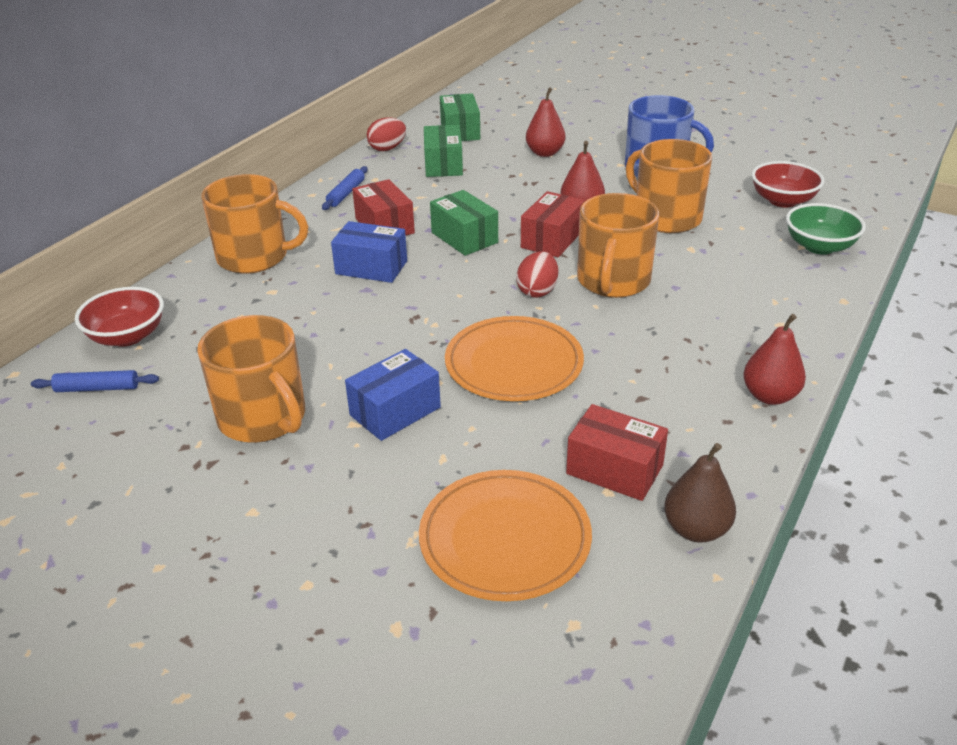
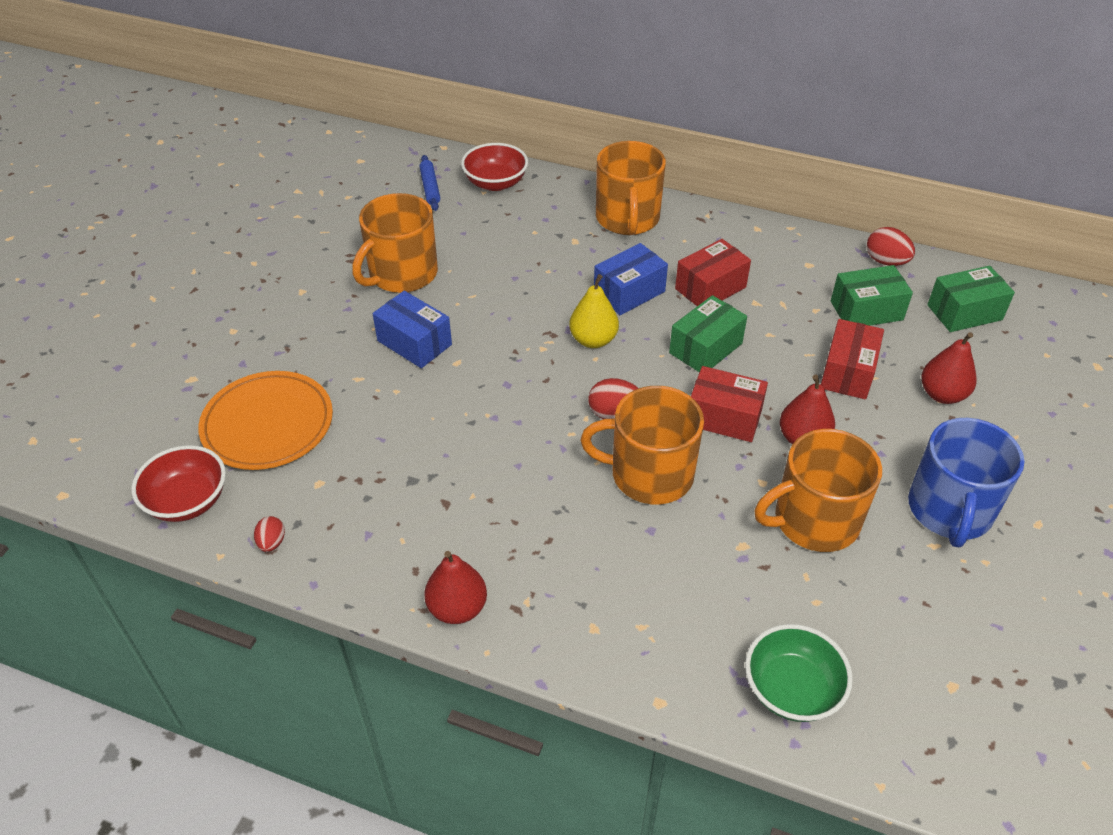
camera: 80 degrees right, 10 degrees up
(346, 193) = (767, 250): blue rolling pin -> none
(371, 267) = (629, 292): blue box -> blue box turned 45 degrees clockwise
(433, 293) = (593, 340): none -> yellow pear
(514, 364) = (488, 408): orange plate -> none
(614, 469) = (345, 486): red box -> red box (848, 372)
(666, 217) = (814, 520): orange mug -> orange mug turned 150 degrees counterclockwise
(696, 529) = (272, 542): brown pear -> red egg
(783, 200) = (914, 656): red bowl -> red bowl (187, 501)

